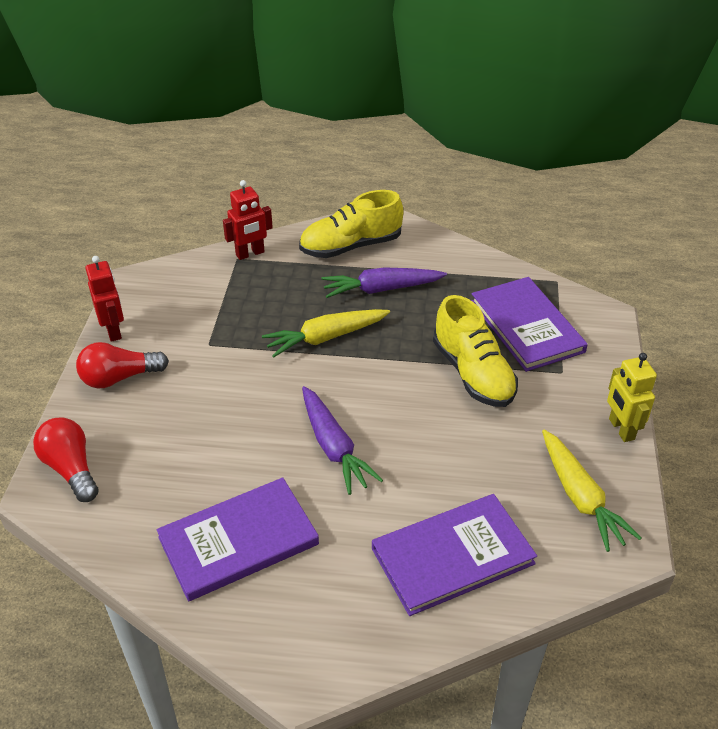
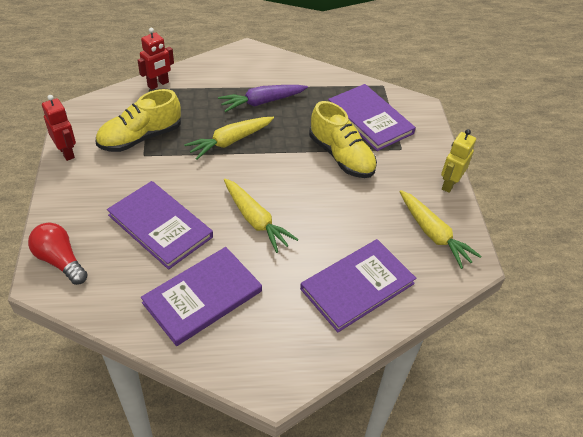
camera: 15 degrees left, 5 degrees up
(119, 378) = (80, 187): red light bulb -> none
(207, 440) = (160, 226): none -> purple book
(334, 447) = (255, 220): purple carrot -> yellow carrot
(351, 246) = (232, 72): yellow shoe -> yellow shoe (140, 137)
(621, 429) = (449, 184): yellow robot -> yellow robot turned 60 degrees clockwise

